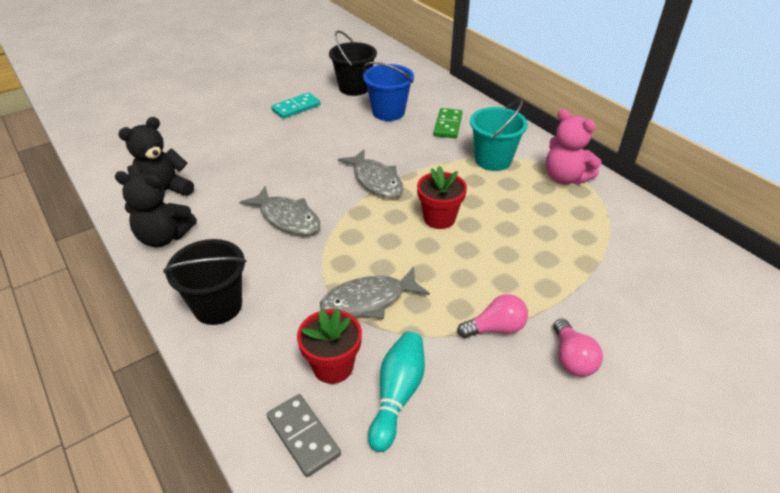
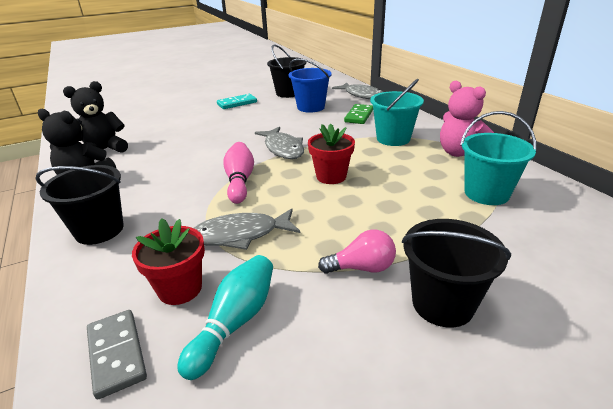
camera: 10 degrees right, 10 degrees down
(287, 218) = (195, 170): grey fish -> grey fish (362, 95)
(343, 230) = (240, 181): none -> pink bowling pin
(572, 358) = (442, 304): pink light bulb -> black bucket
(597, 232) = (486, 193): none -> turquoise bucket

